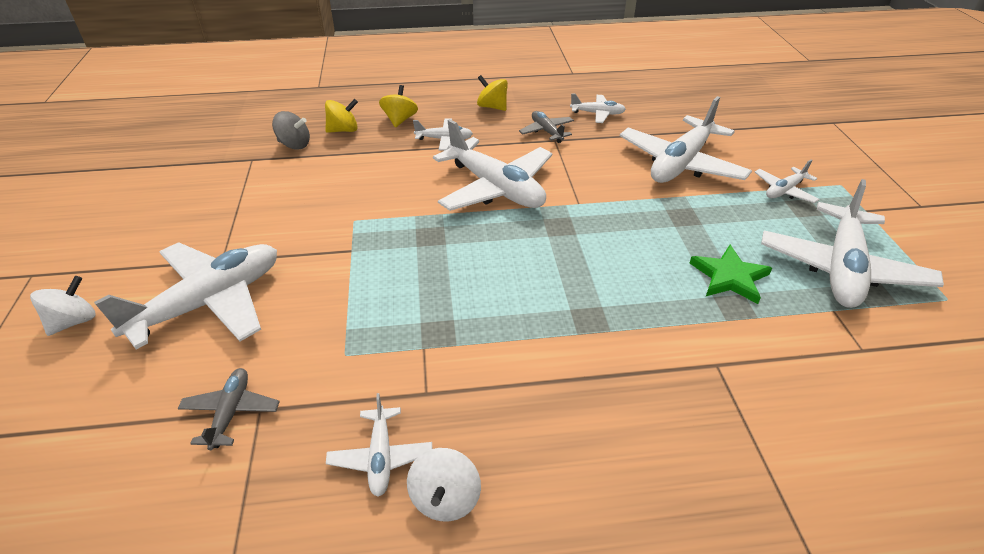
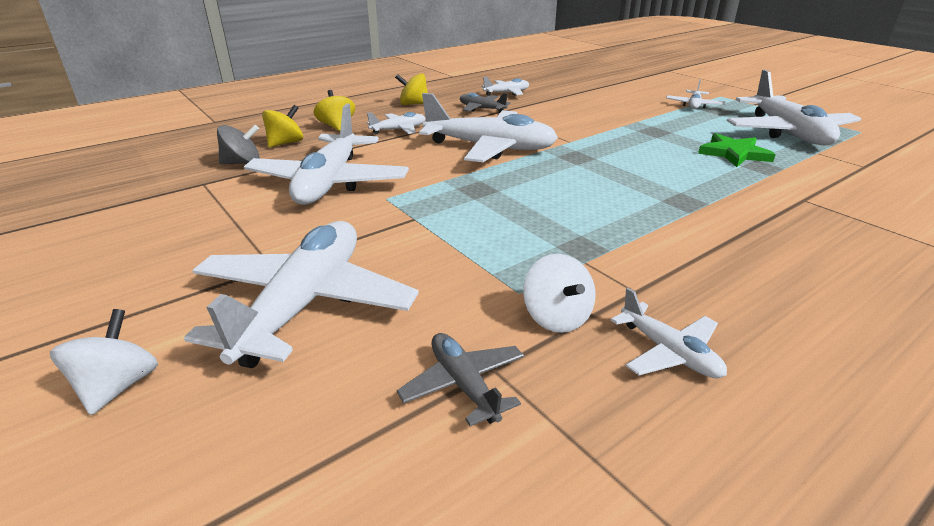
camera: 30 degrees left, 10 degrees down
(445, 499) = (768, 356): white spinning top -> white spinning top (556, 317)
(681, 163) = (608, 106): white plane -> white plane (329, 183)

